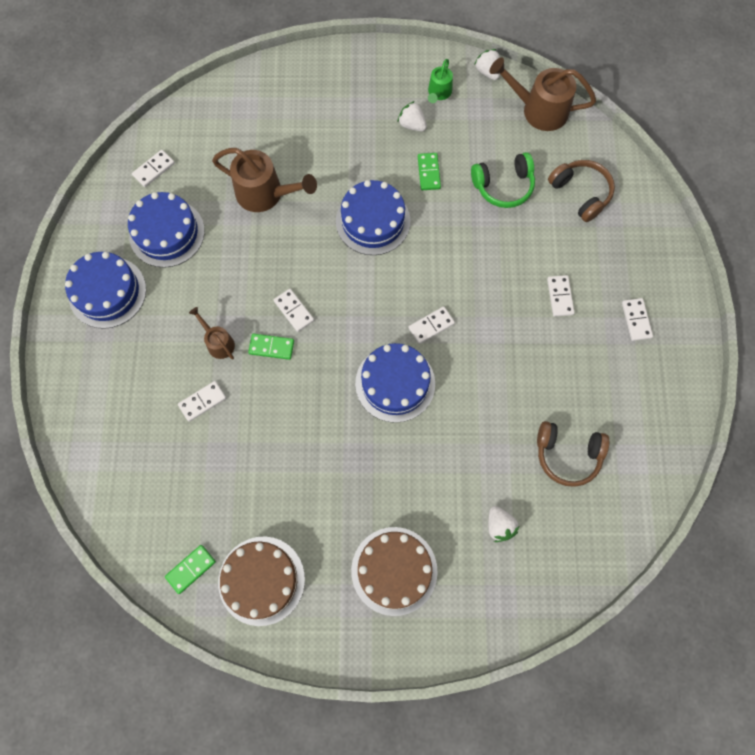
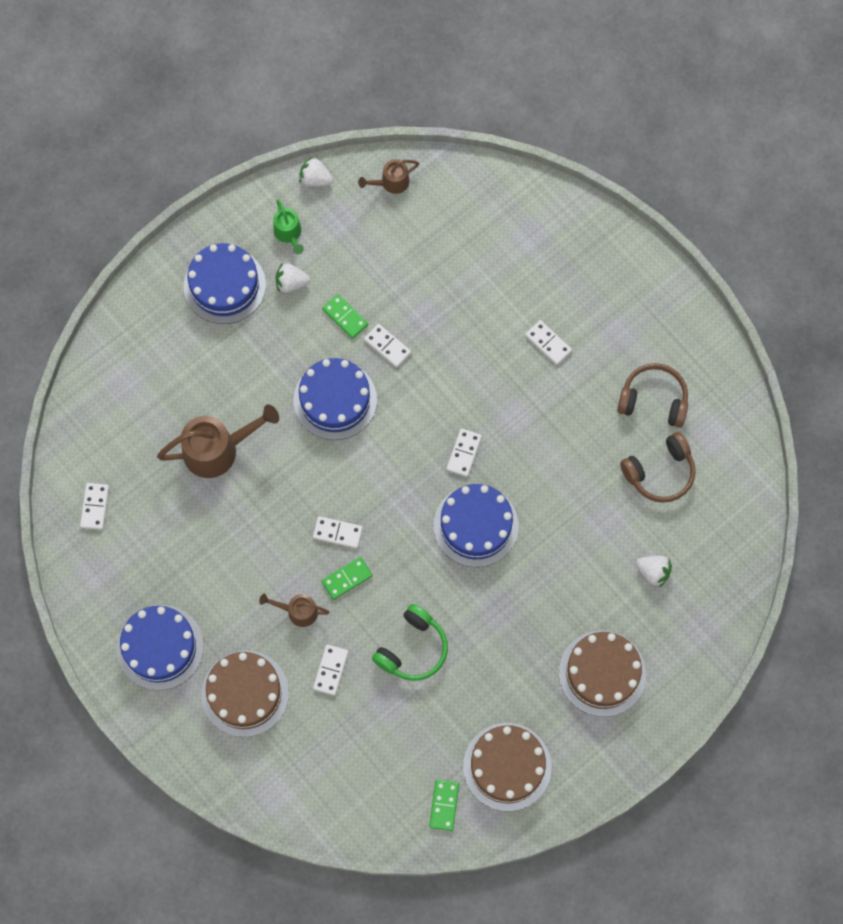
camera: 40 degrees left, 0 degrees up
(131, 369) = (245, 693): none -> brown cake
(167, 233) = (162, 554): blue cake -> blue cake (224, 285)
(503, 186) = (420, 279): green headphones -> green headphones (412, 649)
(538, 110) = (391, 183): brown watering can -> brown watering can, size x0.54
(580, 193) = (491, 235): brown headphones -> brown headphones (653, 400)
(636, 320) = (625, 315): white domino -> white domino (387, 346)

